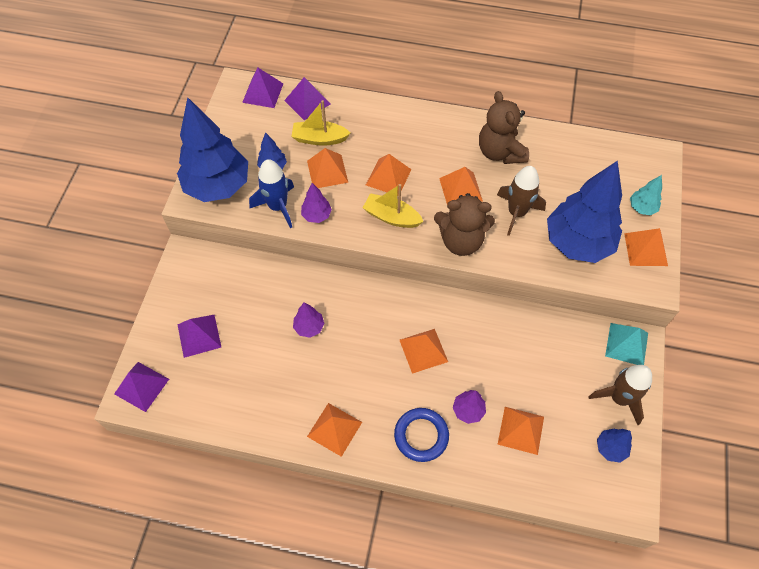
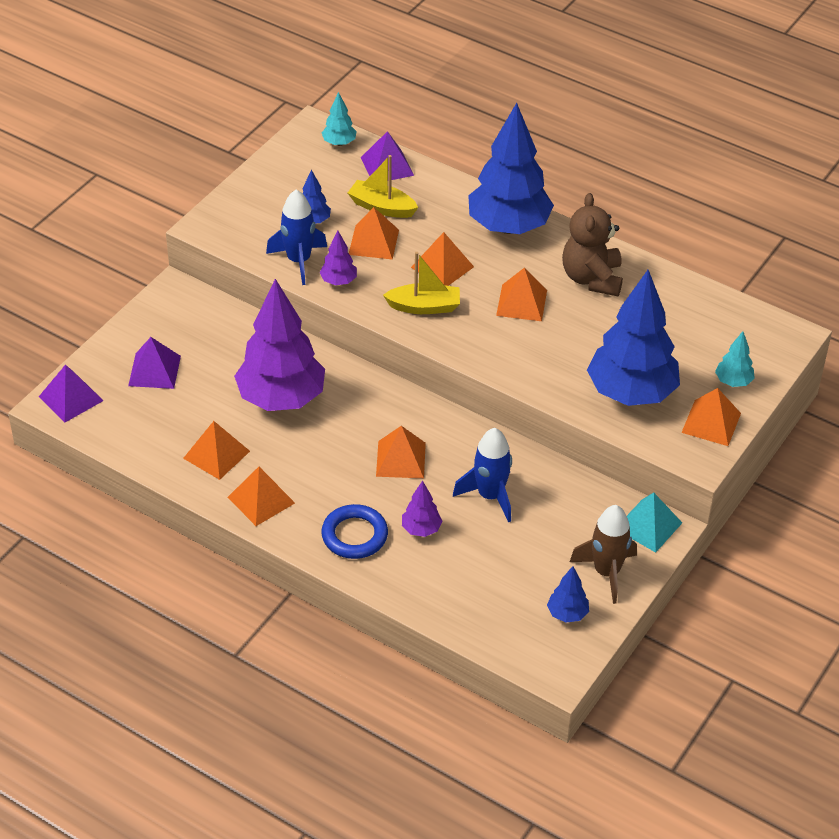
camera: 20 degrees right, 15 degrees down
(218, 186) = (241, 222): blue tree -> blue tree (508, 227)
(263, 93) = (339, 143): purple pyramid -> turquoise tree
(309, 327) = (281, 399): purple tree -> purple tree, size x2.33
(391, 217) = (424, 307): yellow boat -> yellow boat turned 135 degrees clockwise
(461, 241) = (492, 352): brown teddy bear -> none
(504, 360) = (490, 496): none -> blue rocket
(516, 213) = (575, 344): brown rocket -> none
(521, 430) = (471, 565): orange pyramid -> orange pyramid (216, 454)

